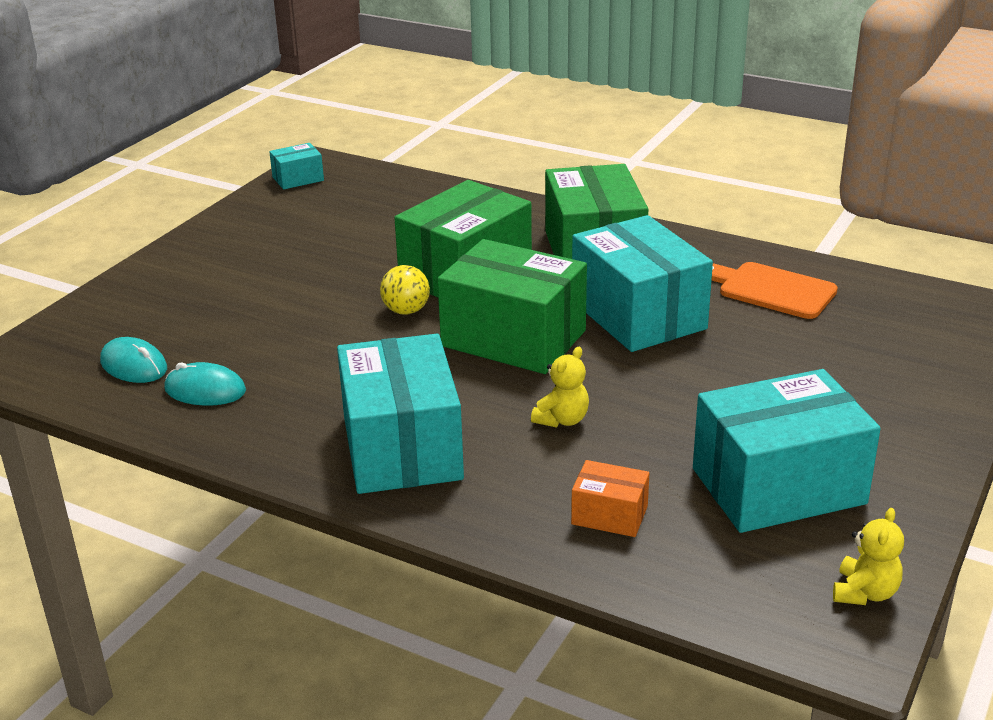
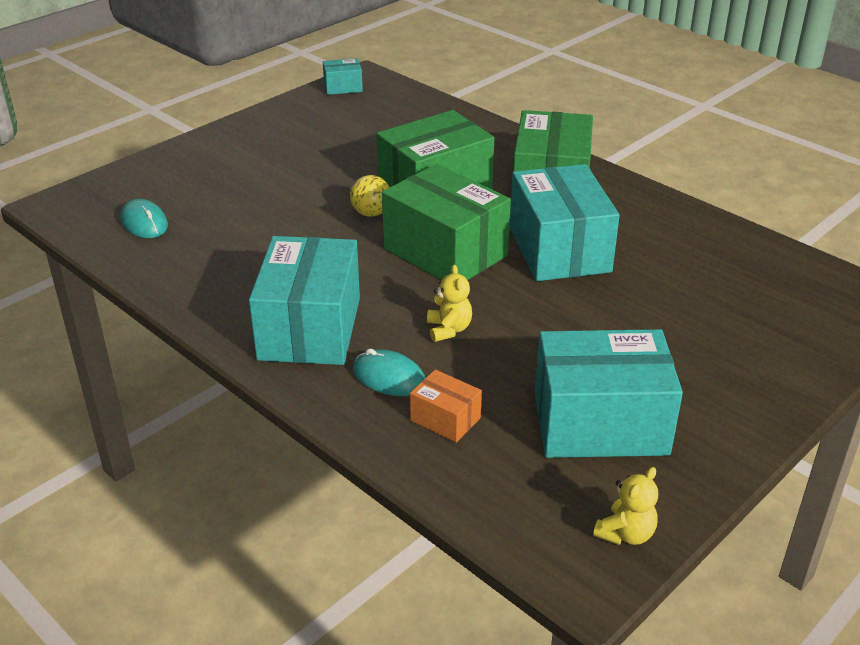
camera: 15 degrees right, 5 degrees up
(205, 390) = (186, 252): turquoise mouse -> turquoise mouse (389, 377)
(562, 420) = (449, 329): yellow teddy bear -> yellow teddy bear turned 60 degrees counterclockwise
(771, 290) = (686, 247): orange cutting board -> none

